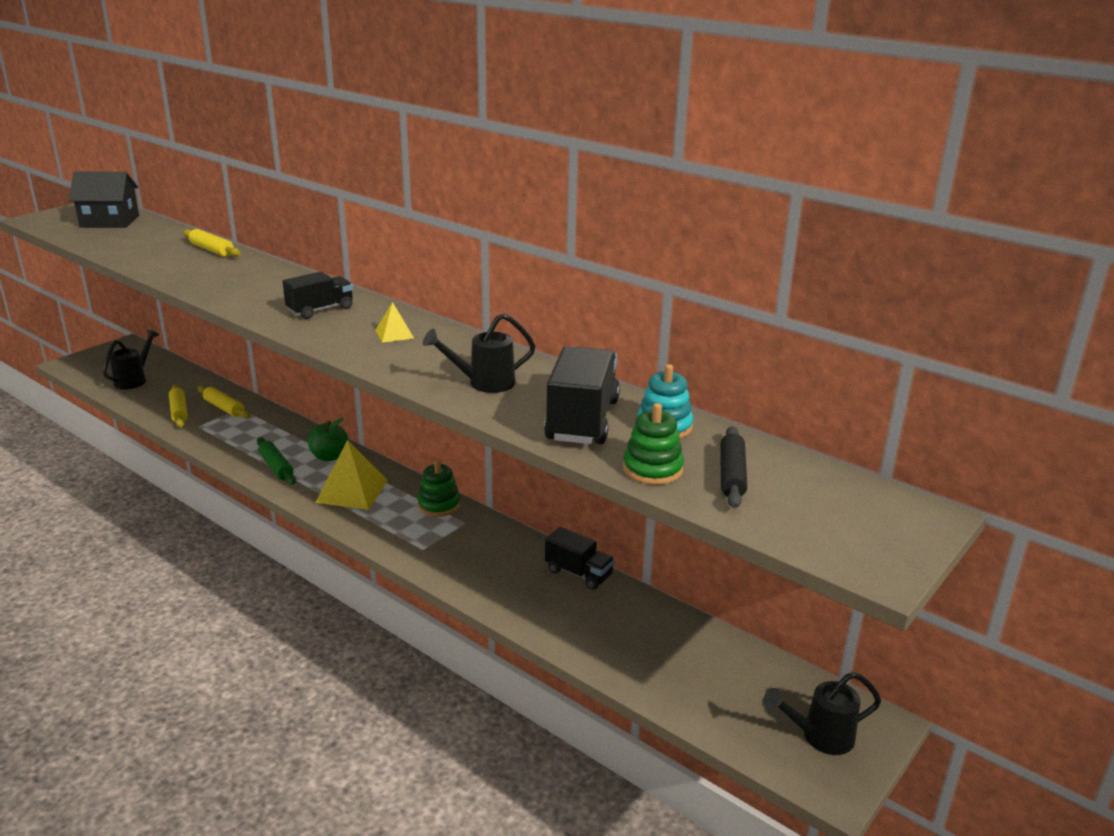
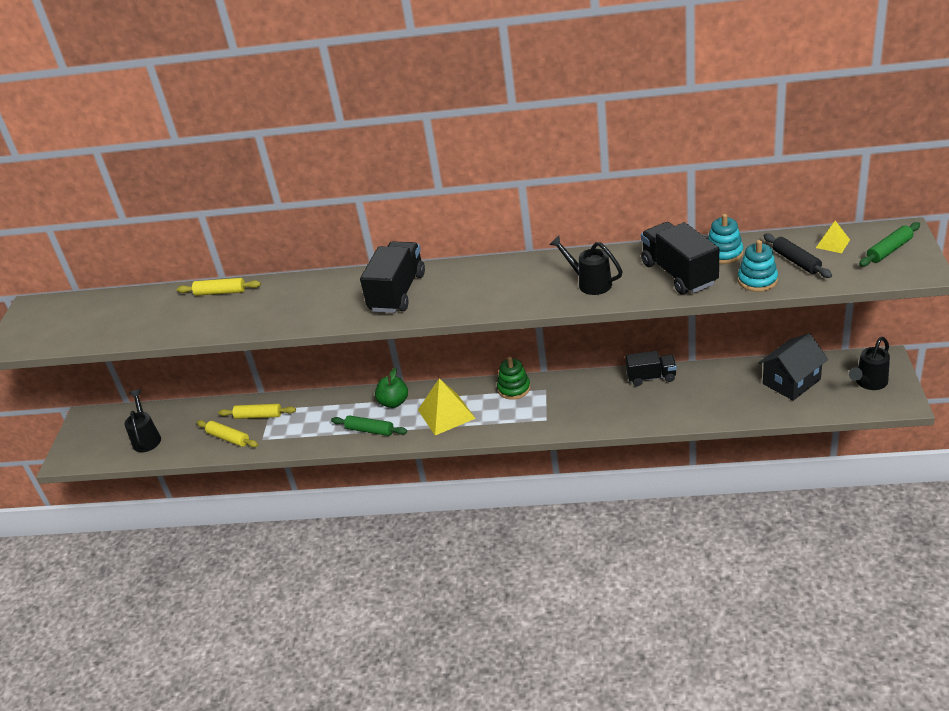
camera: 30 degrees left, 10 degrees up
(110, 221) = (79, 314): black house -> black house (791, 381)
(320, 310) = (397, 292): black truck -> black truck, size x1.61
(394, 334) = (478, 282): yellow pyramid -> yellow pyramid (833, 243)
(483, 383) = (589, 283): black watering can -> black watering can turned 90 degrees clockwise
(652, 469) = (757, 280): green stacking toy -> turquoise stacking toy
(872, 525) = (889, 250): none -> green rolling pin

